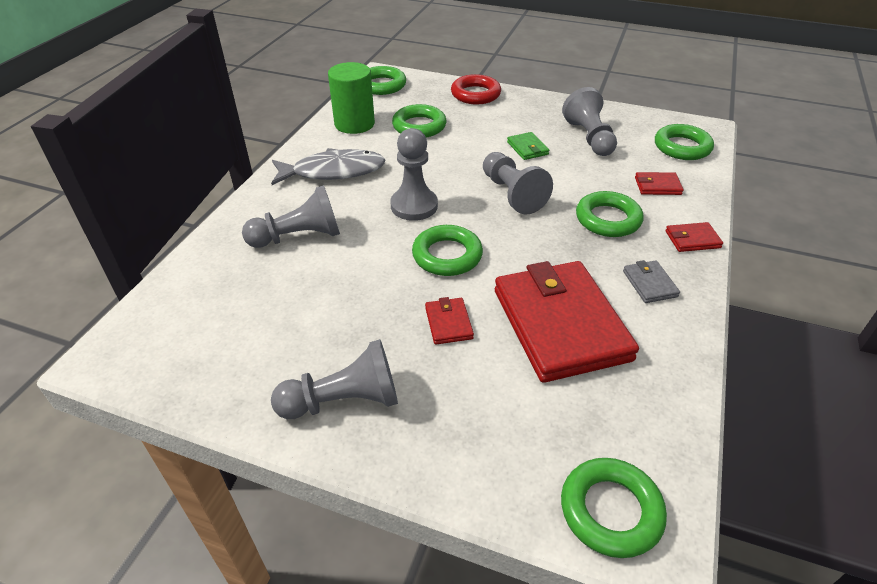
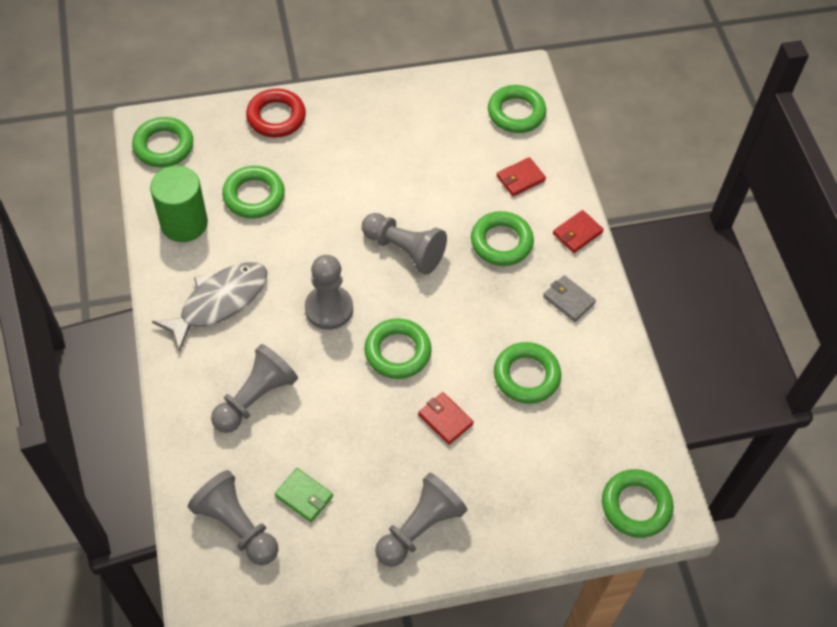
camera: 35 degrees left, 15 degrees up
(527, 148) = (380, 180): green wallet -> green wallet (304, 496)
(560, 324) = (526, 376): red wallet -> green ring
(589, 138) = (428, 137): grey pawn -> grey pawn (237, 526)

